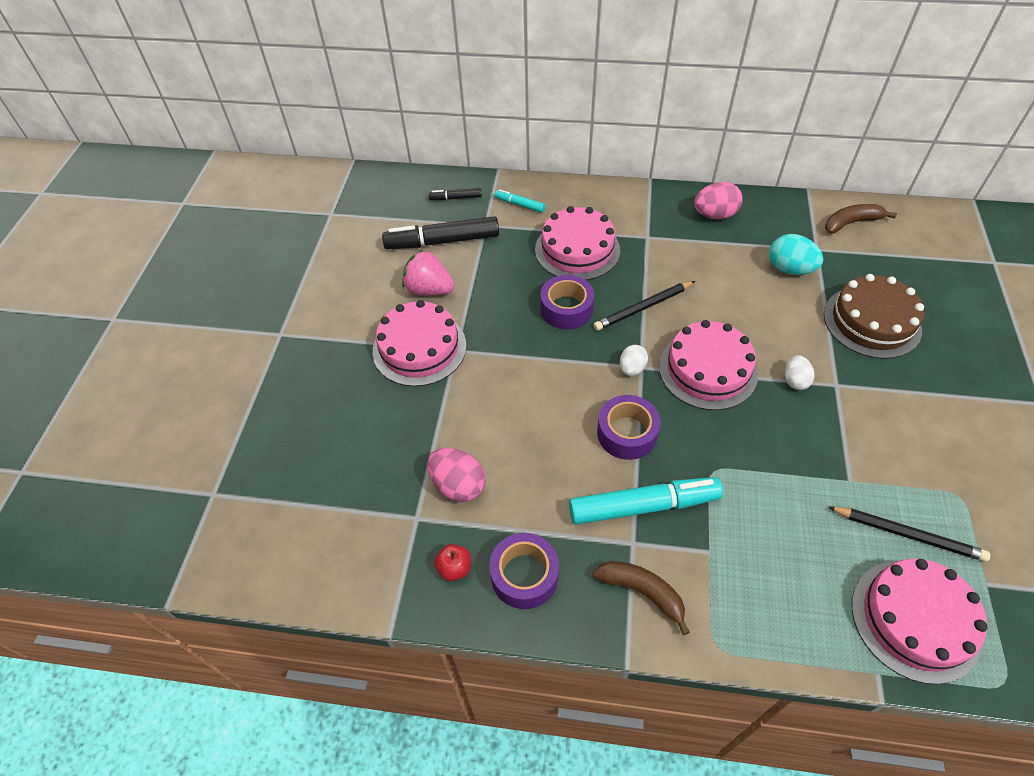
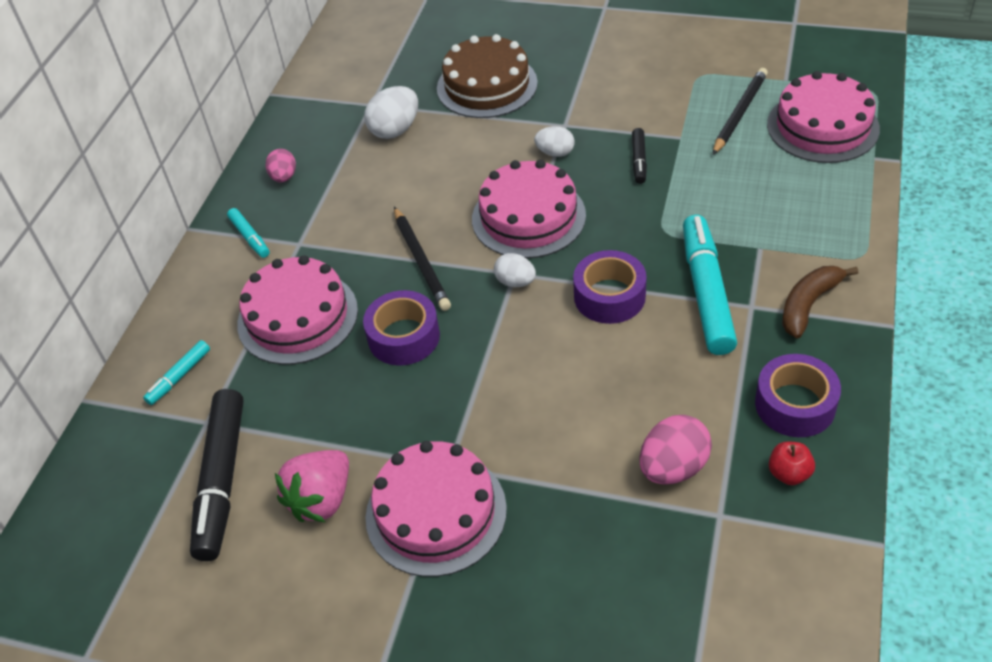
camera: 80 degrees left, 5 degrees down
(455, 198) = (127, 460): black marker -> black marker (639, 160)
(648, 210) = (249, 237): none -> turquoise marker
(714, 215) = (284, 177): pink egg -> pink egg, size x0.63
(789, 269) = (395, 130): turquoise egg -> white egg
(851, 223) = (339, 72): brown banana -> none

